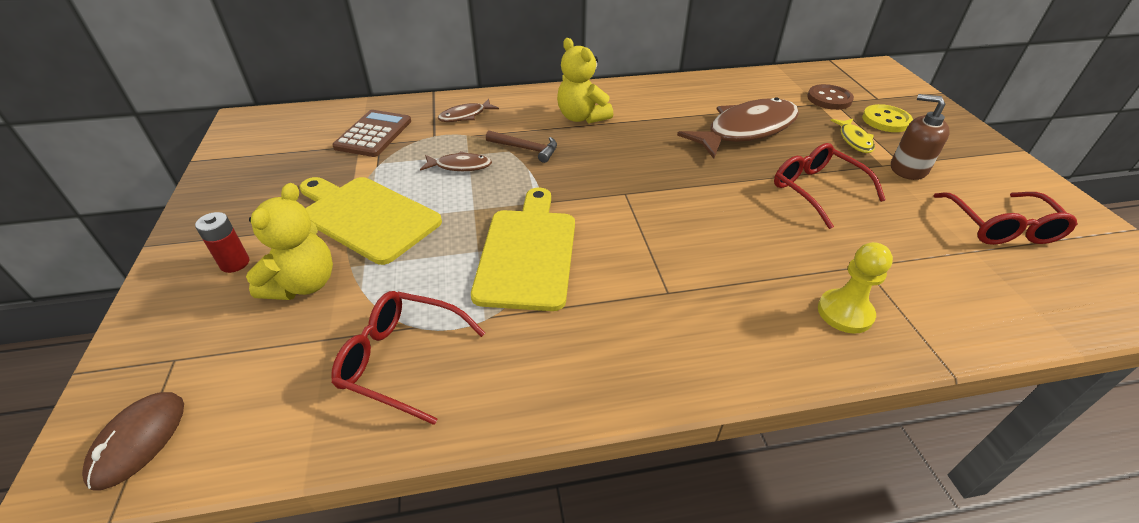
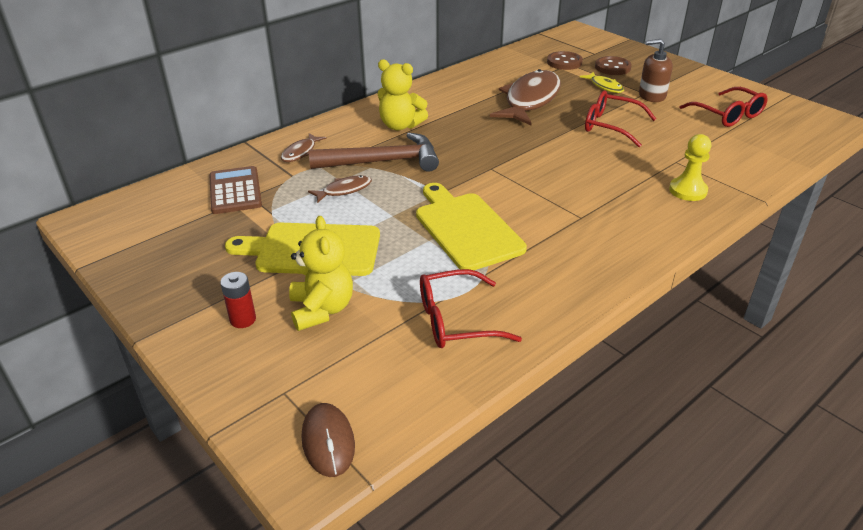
camera: 30 degrees left, 5 degrees down
(526, 149) = (383, 161): brown hammer -> brown hammer, size x1.87
(886, 120) = (612, 67): yellow button -> brown button

